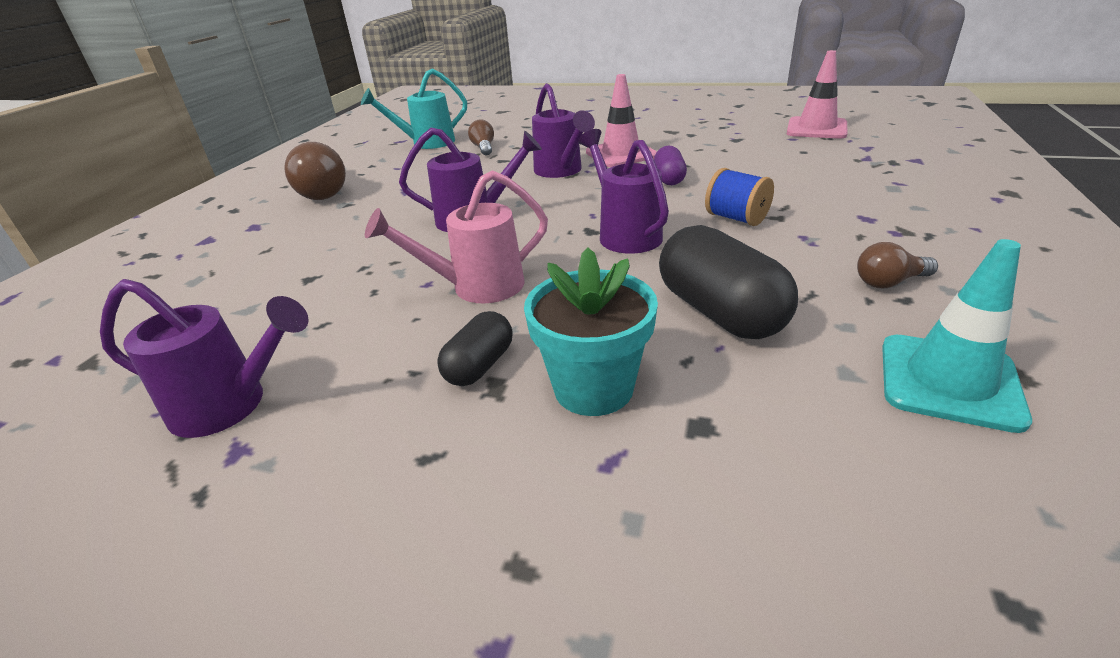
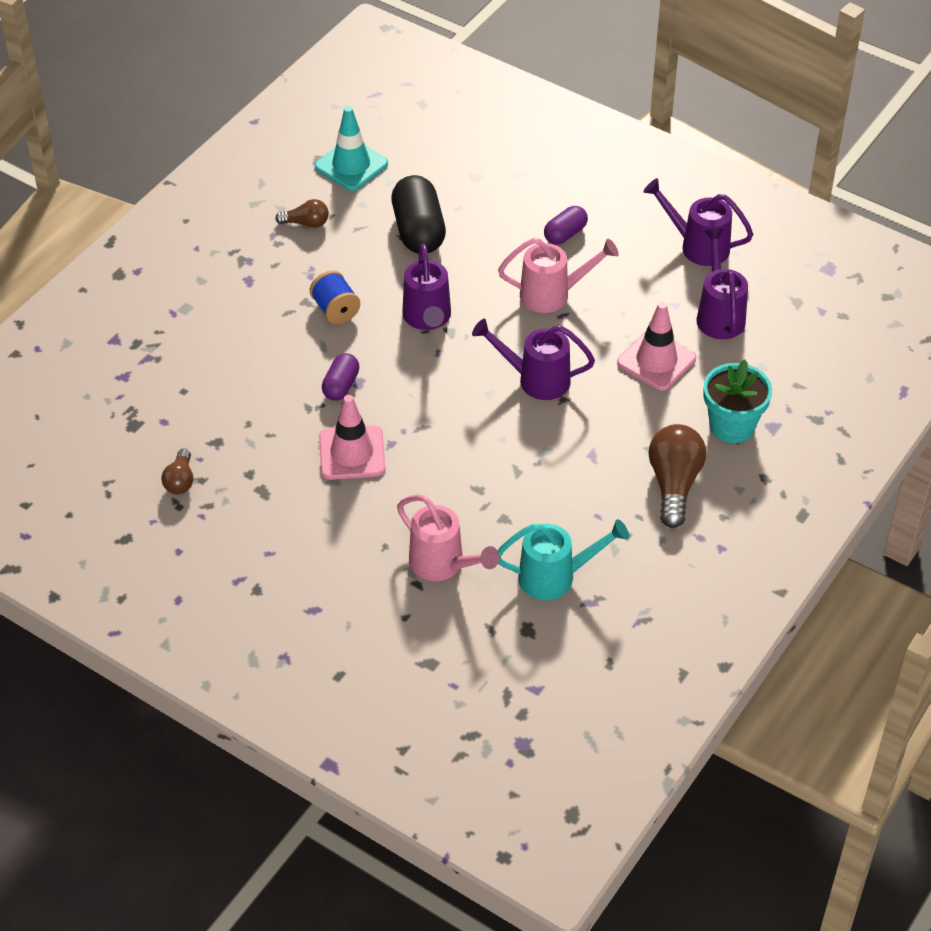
camera: 165 degrees left, 15 degrees up
(479, 366) = (565, 234): black capsule -> purple capsule
(483, 148) = (490, 531): brown light bulb -> brown light bulb (180, 480)
(512, 133) = (442, 564): none -> pink watering can
(561, 171) = (429, 438): purple watering can -> purple watering can (719, 315)
(593, 388) = (512, 206): turquoise flower pot -> turquoise flower pot (732, 426)
(816, 129) = (119, 433): pink traffic cone -> pink traffic cone (656, 361)

